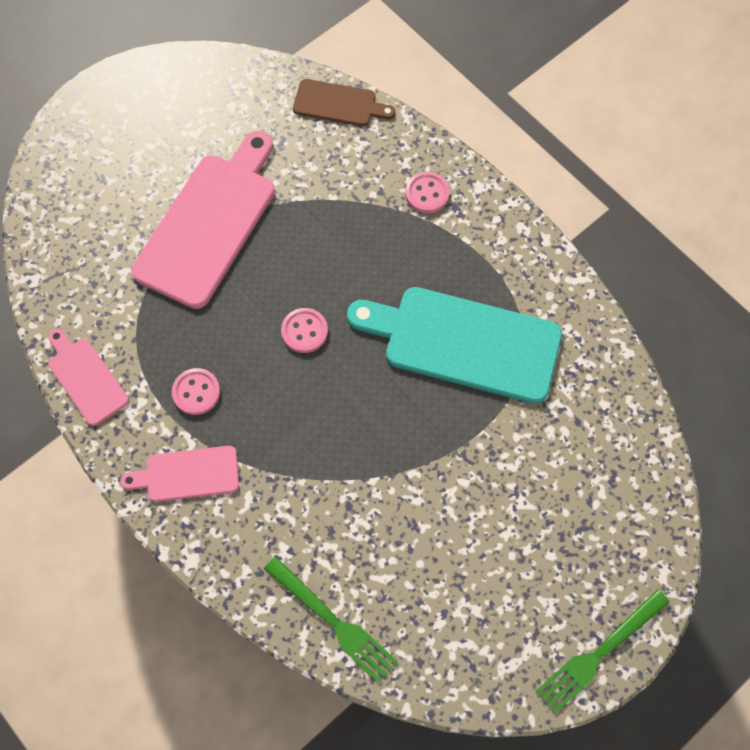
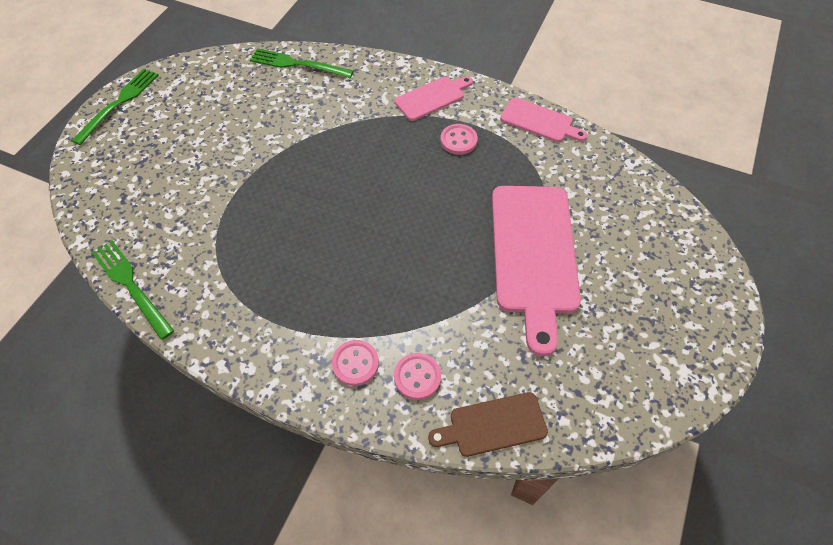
camera: 155 degrees right, 10 degrees down
(304, 331) = (404, 206): pink button -> pink button (417, 377)
(464, 343) = (270, 246): turquoise cutting board -> none
(617, 356) = (131, 285): none -> green fork

